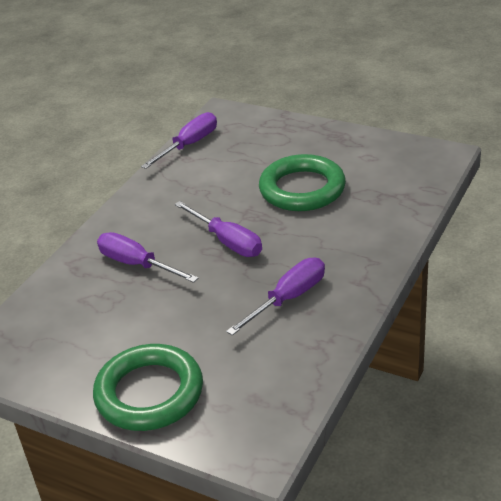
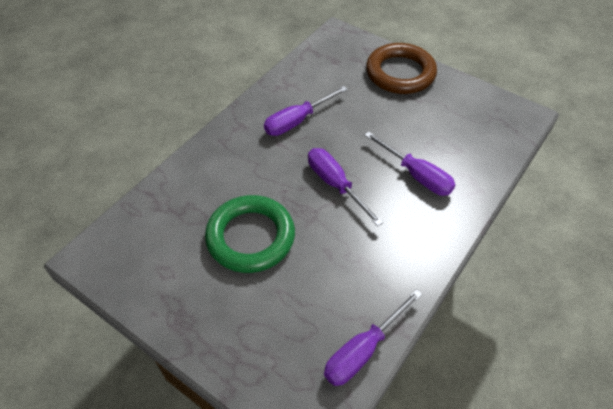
camera: 175 degrees left, 15 degrees up
(149, 393) = (400, 73): green ring -> brown ring

